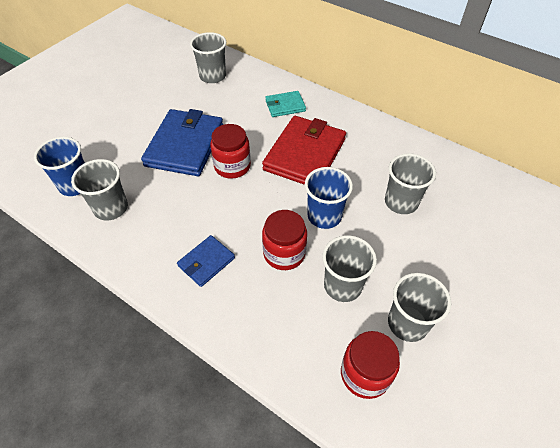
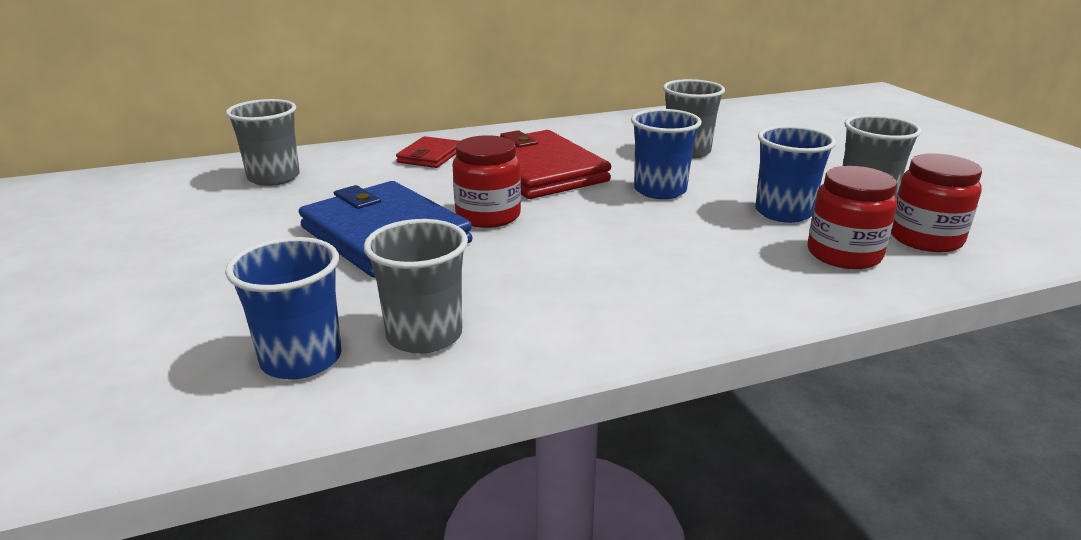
camera: 55 degrees left, 25 degrees down
(206, 262) = (654, 283): blue wallet -> none
(284, 253) = (696, 229): red jar -> red jar (843, 254)
(285, 106) = (430, 156): turquoise wallet -> red wallet
(342, 285) = (783, 212): grey cup -> blue cup

